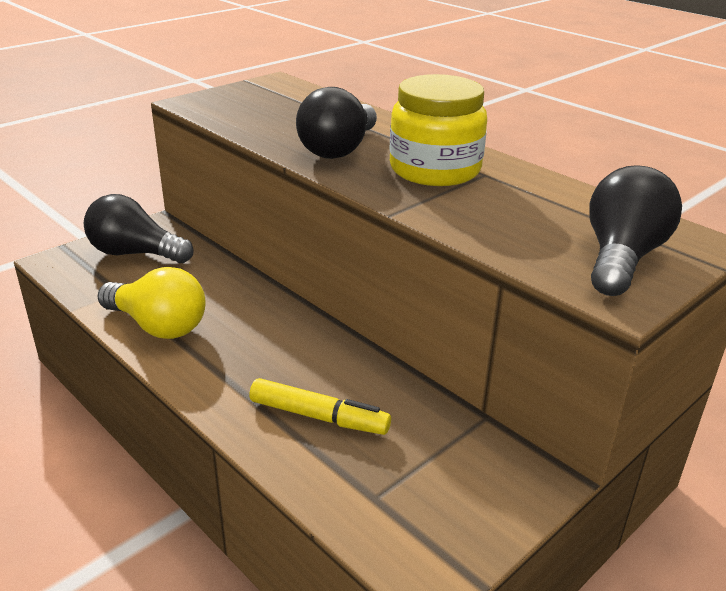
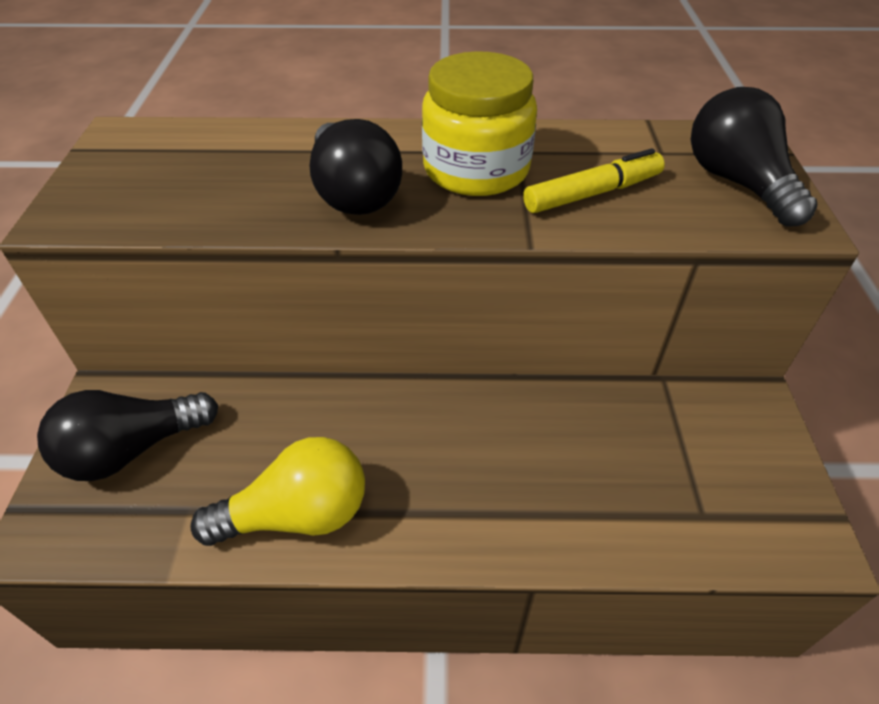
camera: 45 degrees left, 15 degrees up
(319, 417) = (570, 481): yellow marker -> yellow marker (592, 193)

